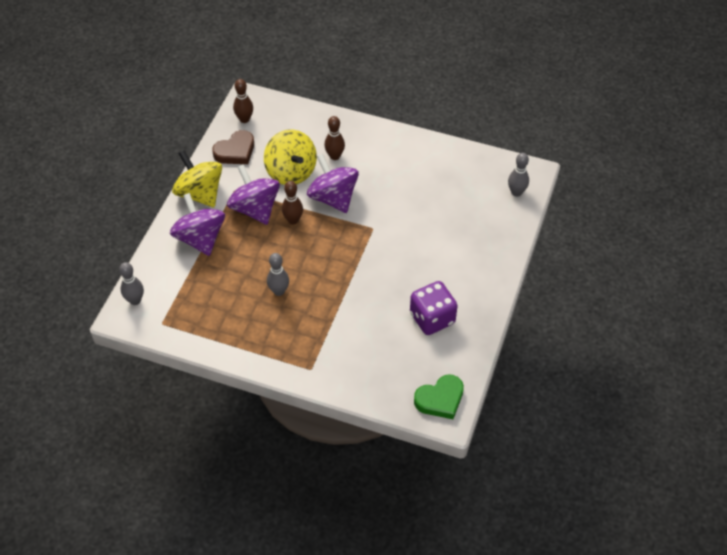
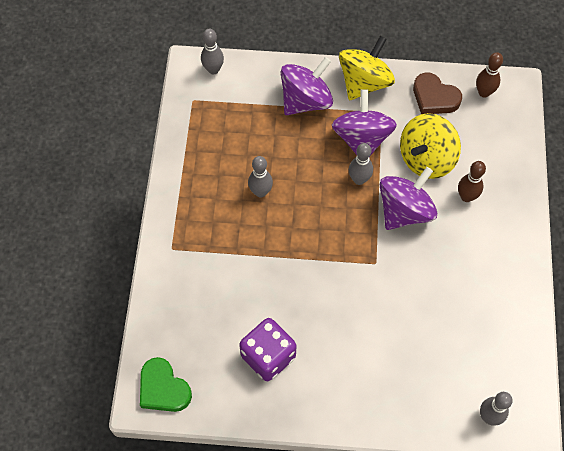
camera: 75 degrees right, 10 degrees up
(255, 209) = (361, 139): purple spinning top -> purple spinning top turned 45 degrees counterclockwise
(293, 220) = (359, 179): brown bowling pin -> grey bowling pin

